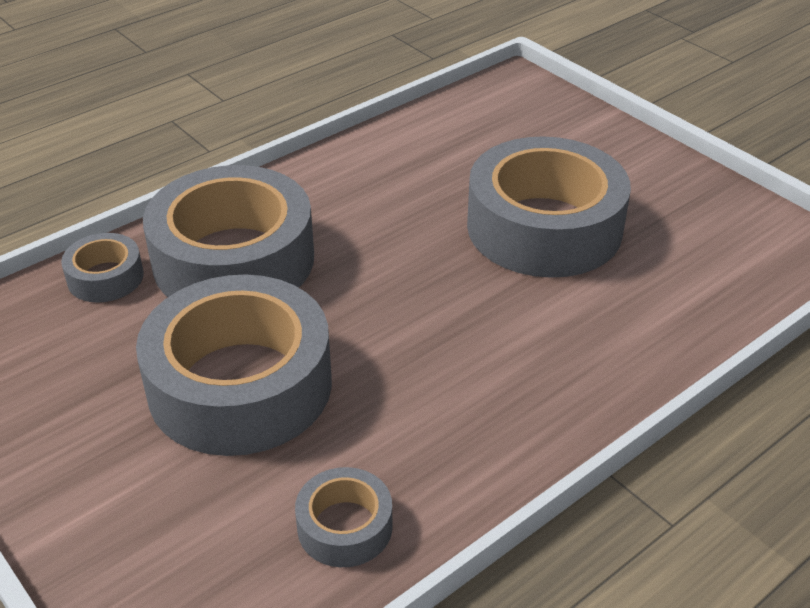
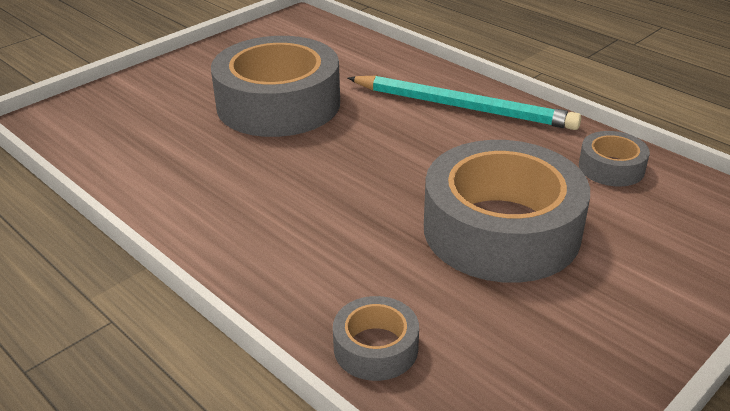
camera: 95 degrees left, 5 degrees down
(234, 260) = (335, 258): grey tape -> none
(530, 393) = (463, 107): none -> turquoise pencil

